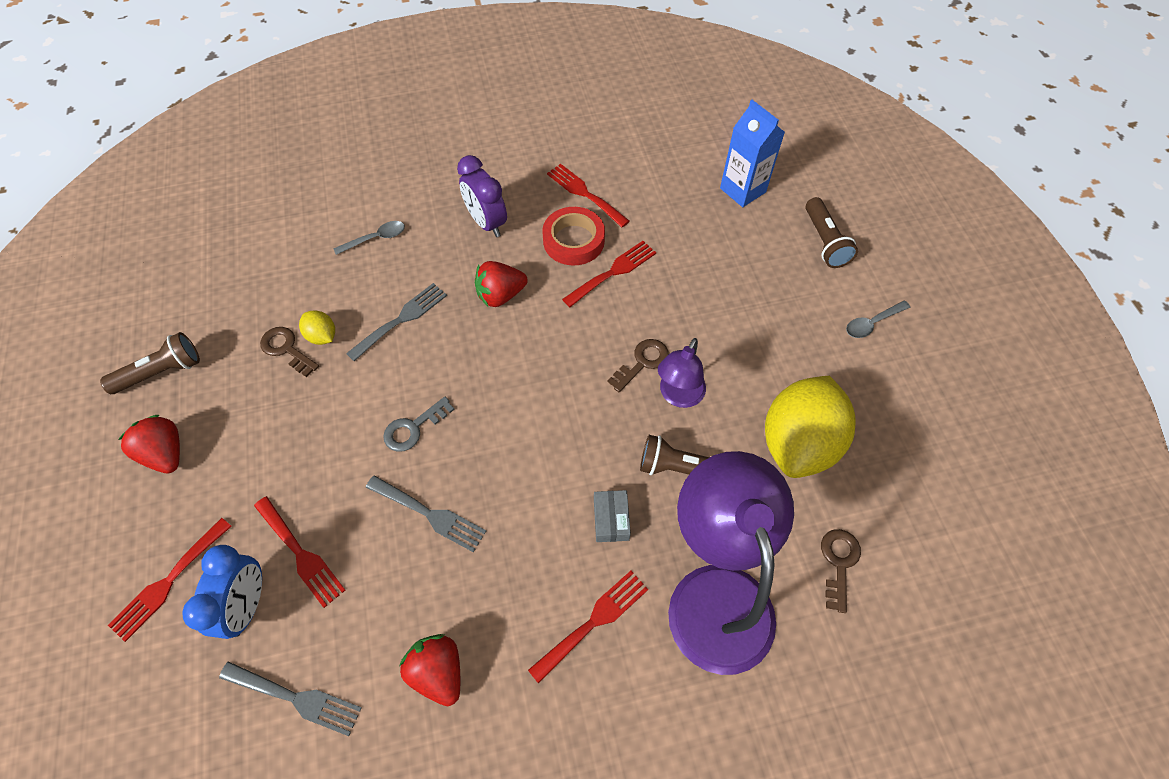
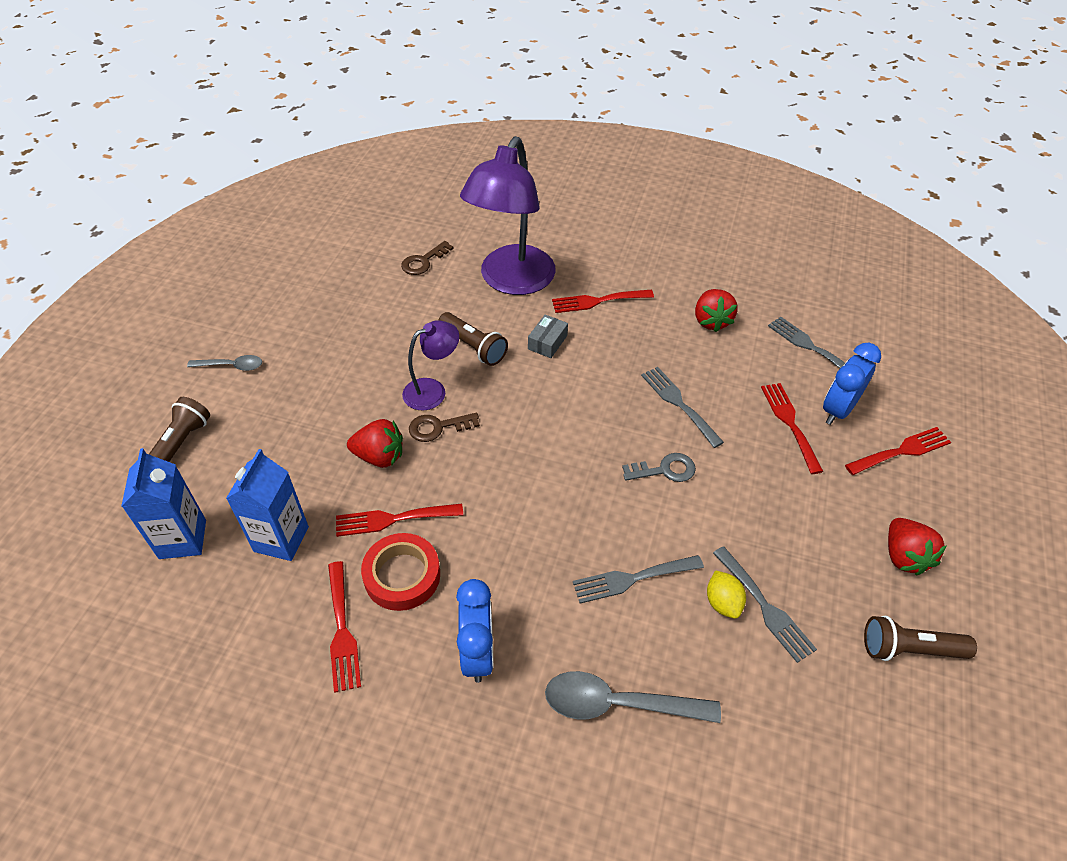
camera: 150 degrees left, 10 degrees down
(286, 349) = (765, 607): brown key -> grey fork
(376, 238) = (618, 704): grey spoon -> grey spoon, size x1.75
(486, 223) = (478, 653): purple clock -> blue clock
(500, 295) = (518, 553): red strawberry -> red strawberry (379, 456)
(678, 221) = (281, 539): none -> blue carton
(798, 443) = (378, 324): yellow lemon -> none

